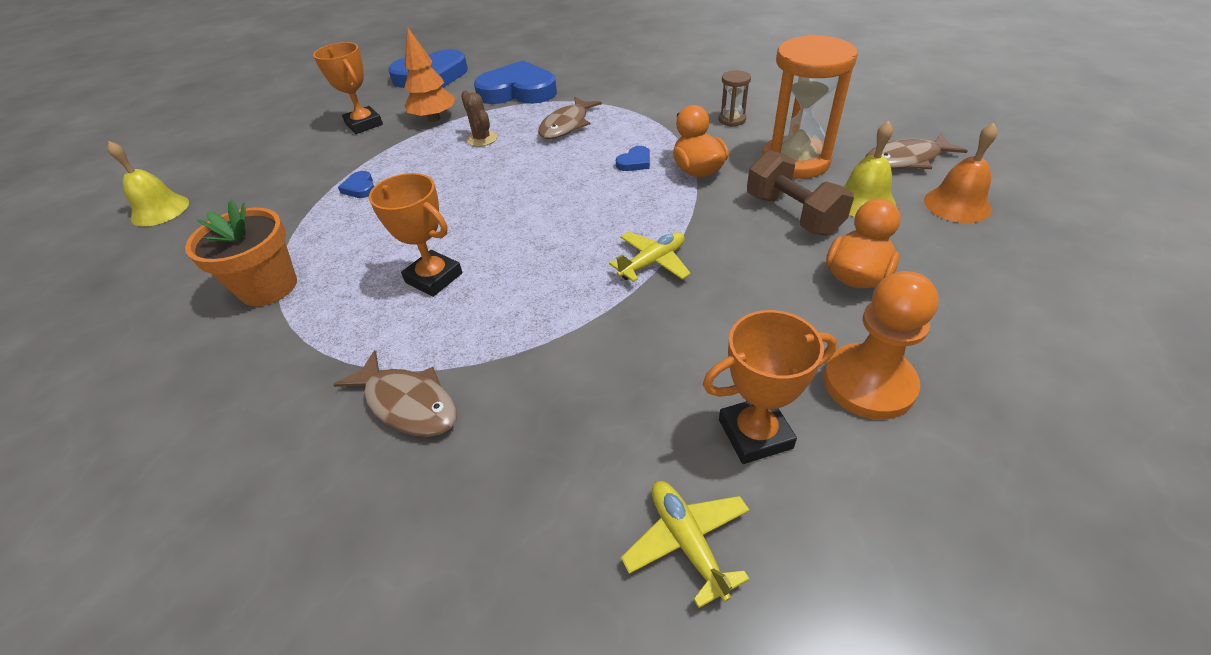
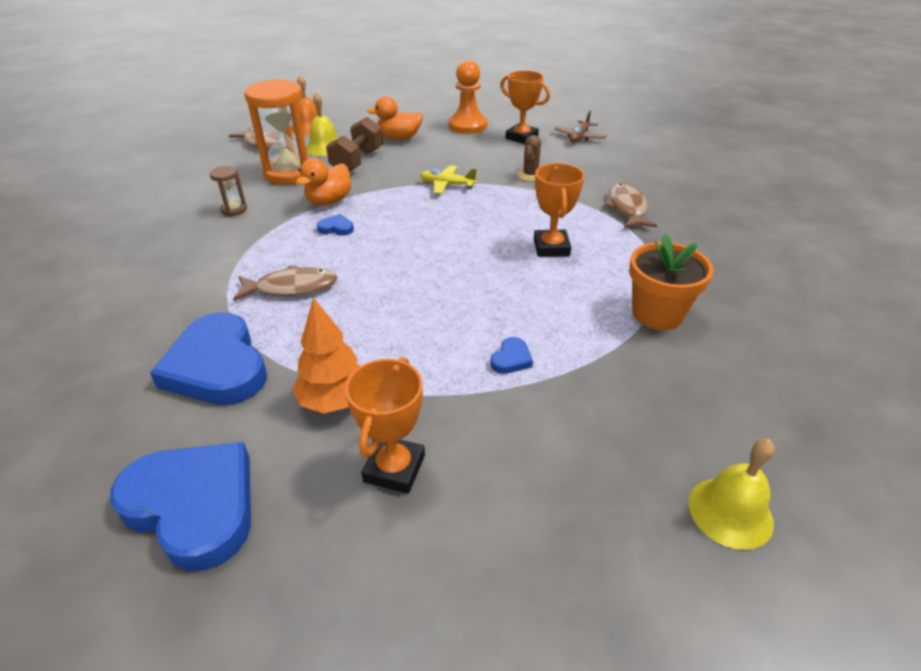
camera: 130 degrees left, 5 degrees down
(482, 139) = (356, 329): brown cactus -> brown cactus (530, 175)
(687, 542) = (579, 137): yellow plane -> brown plane

